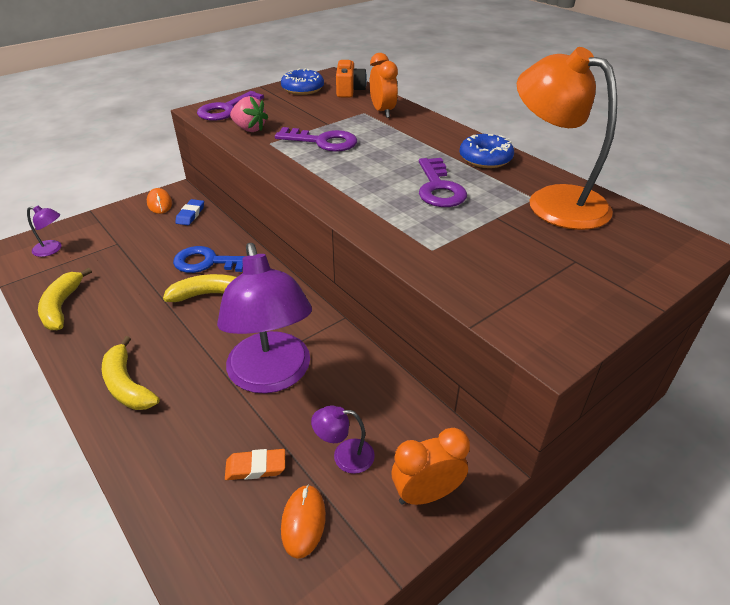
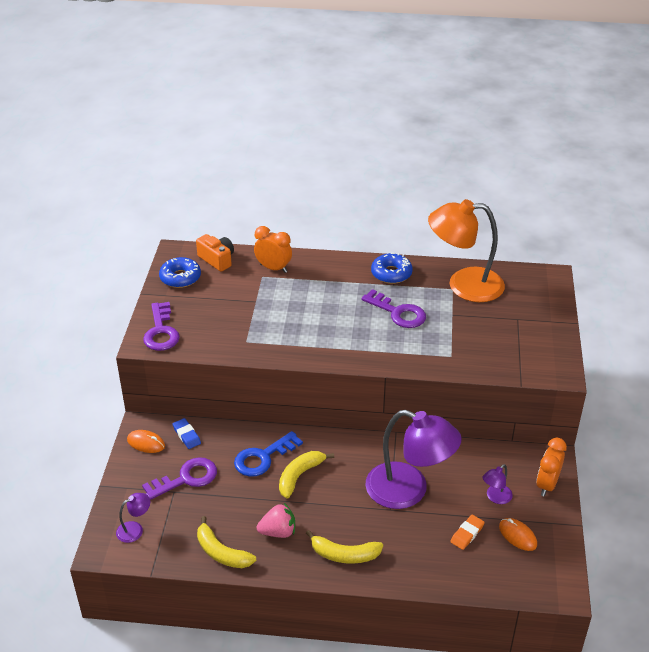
camera: 45 degrees left, 0 degrees up
(249, 129) = (211, 338): pink strawberry -> pink strawberry (278, 532)
(323, 142) = (278, 319): purple key -> purple key (186, 478)

